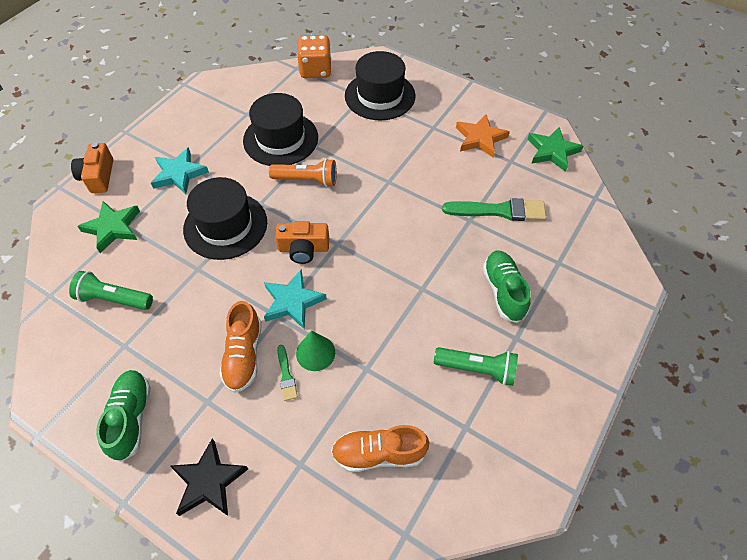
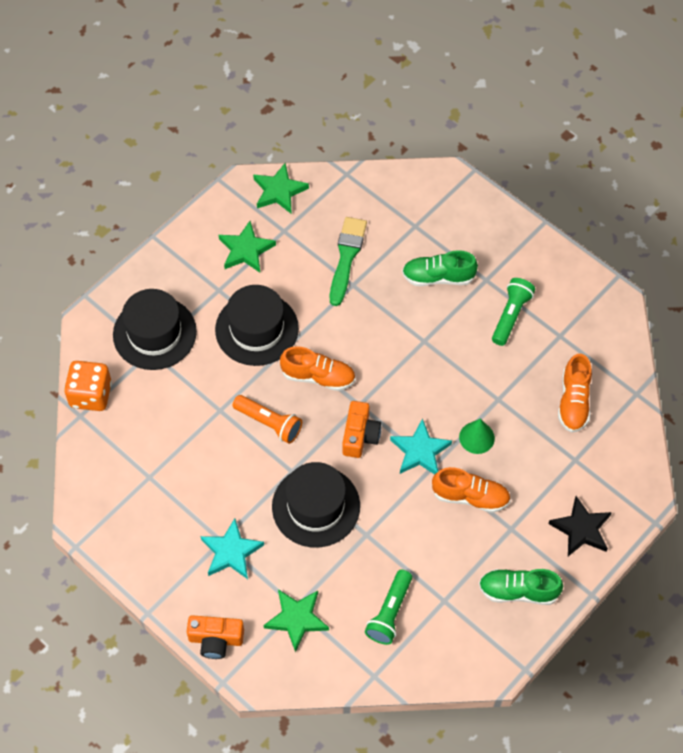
camera: 80 degrees left, 5 degrees up
(280, 139) = (200, 443): black hat -> black hat (256, 329)
(286, 375) = (495, 463): green brush -> none
(307, 180) = (269, 423): orange flashlight -> orange flashlight turned 105 degrees clockwise
(361, 208) = (318, 376): none -> orange shoe
(480, 138) = (246, 250): orange star -> green star

